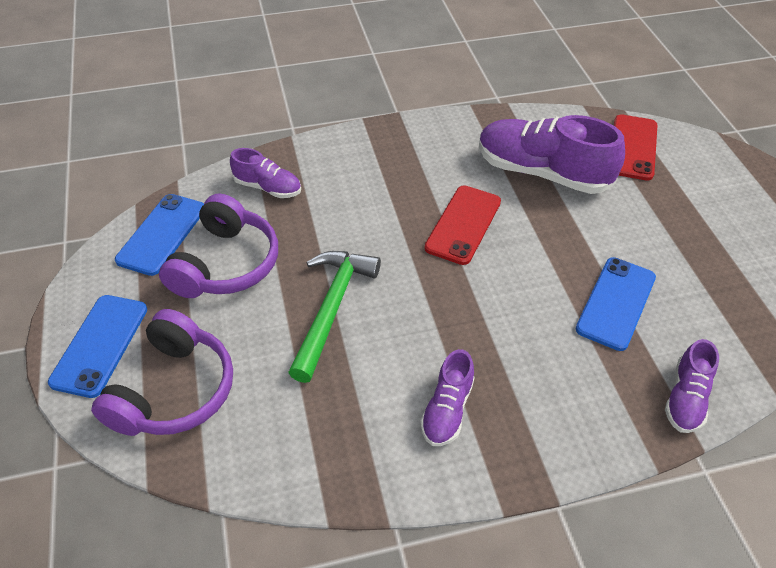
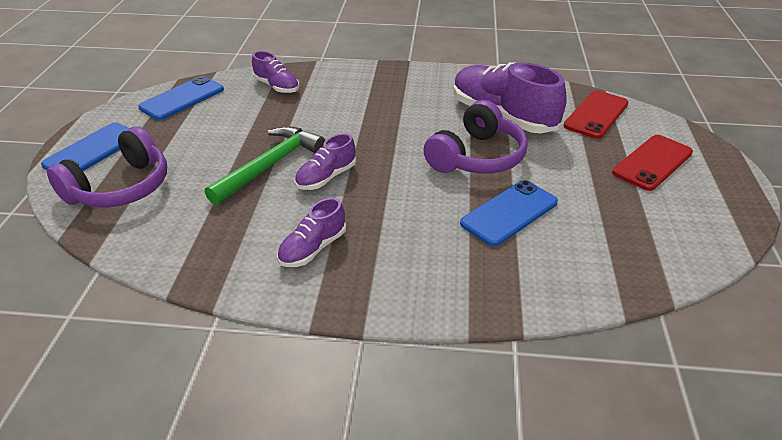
camera: 20 degrees right, 10 degrees down
(226, 264) = (213, 124): purple headphones -> purple headphones (477, 157)
(463, 225) = (412, 136): red phone -> red phone (652, 163)
(686, 398) = (530, 293): purple shoe -> purple shoe (326, 177)

